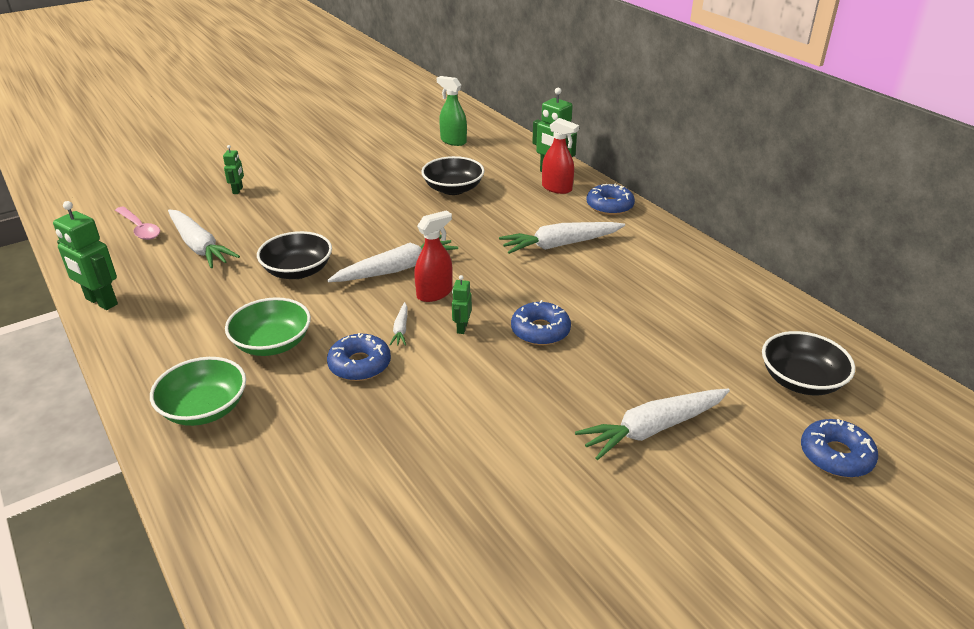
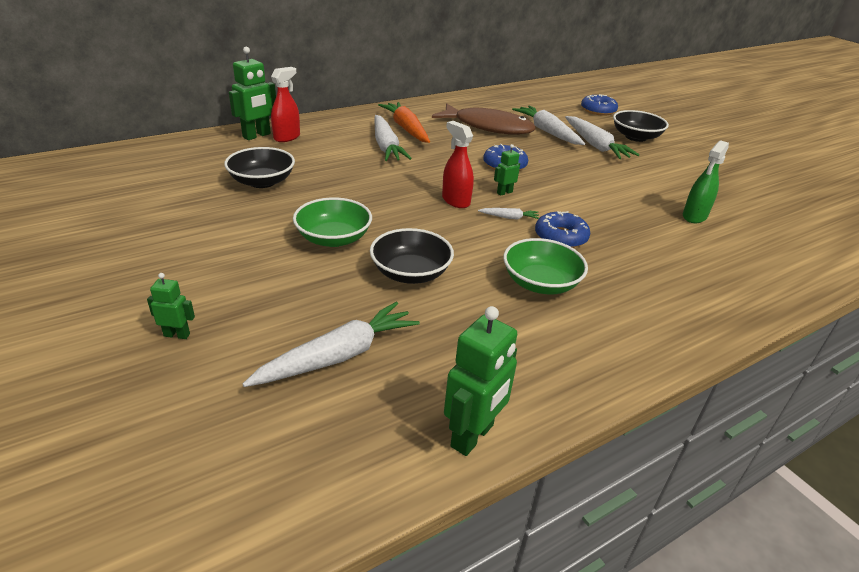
camera: 90 degrees left, 0 degrees up
(140, 228) = (262, 433): pink spoon -> none
(204, 408) = (644, 316): green bowl -> green bowl (333, 238)
(396, 269) = (414, 217): white carrot -> white carrot (547, 132)
(453, 141) = (140, 174): green spray bottle -> green spray bottle (694, 216)
(461, 328) = (504, 192): green robot -> green robot turned 135 degrees clockwise
(609, 206) = (329, 123): blue donut -> none
(621, 255) = (406, 129): none -> orange carrot
(667, 320) = (488, 127): none -> brown fish
(801, 380) = (541, 106): black bowl -> black bowl (635, 137)

